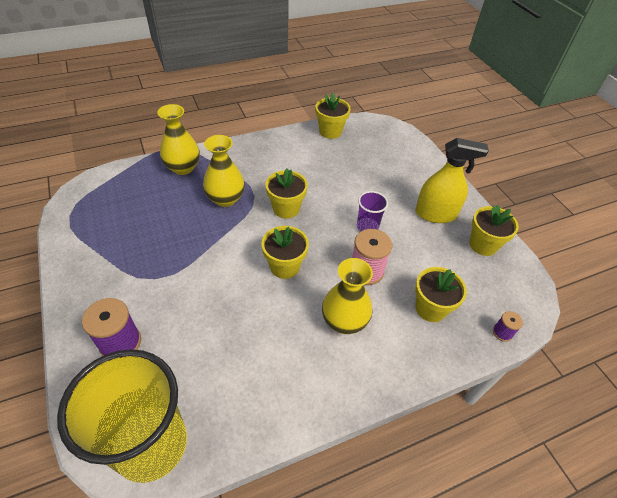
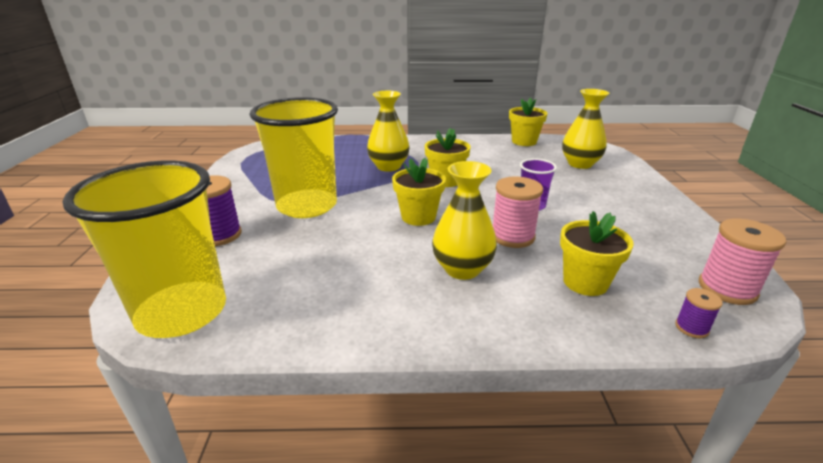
camera: 25 degrees right, 20 degrees down
(179, 278) = (307, 206): none -> yellow cup
(183, 168) = (362, 145): yellow vase -> yellow vase (580, 164)
(435, 214) = (626, 210): yellow spray bottle -> none
(483, 245) = (687, 244): yellow flower pot -> none
(514, 287) = (727, 289): none -> pink spool

